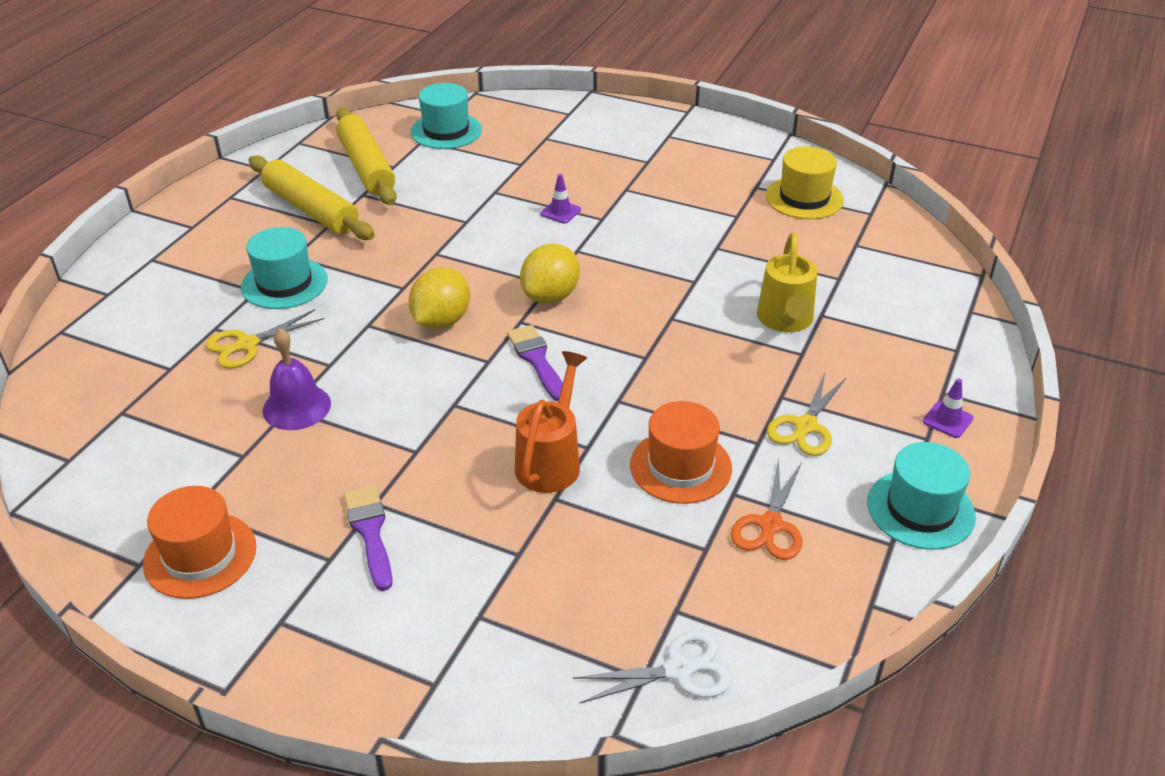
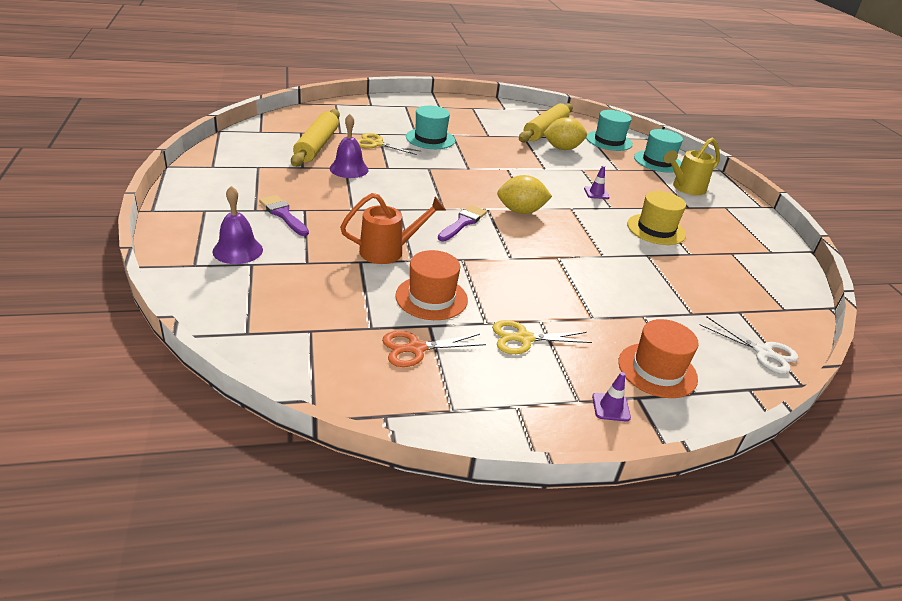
camera: 50 degrees right, 5 degrees down
(200, 555) = (230, 178): orange hat -> orange hat (657, 370)
(311, 209) = (492, 128): yellow rolling pin -> yellow rolling pin (317, 146)
(370, 532) = (283, 214): purple brush -> purple brush turned 75 degrees counterclockwise
(431, 619) = (237, 250): none -> purple bell
(441, 321) = (457, 186): yellow lemon -> yellow lemon (562, 148)
(678, 670) = (262, 345): white scissors -> white scissors (763, 352)
(785, 320) = (616, 302): yellow watering can -> yellow watering can (685, 188)
(804, 198) = (752, 275): yellow hat -> yellow hat (656, 229)
(920, 509) = (501, 416): turquoise hat -> turquoise hat (658, 161)

